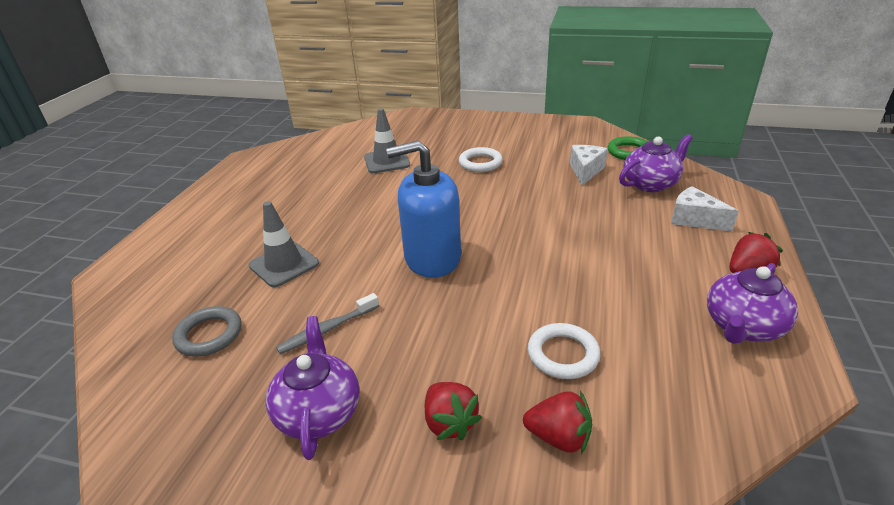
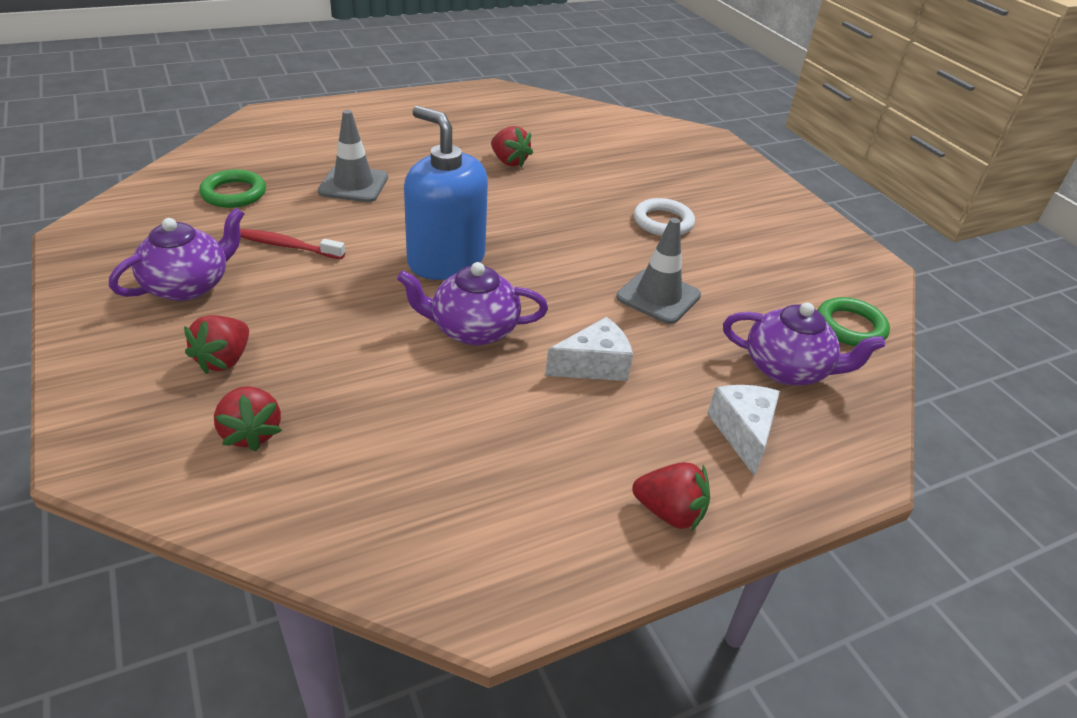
camera: 45 degrees right, 5 degrees up
(209, 335) = (234, 193): grey ring -> green ring
(327, 330) = (287, 246): grey toothbrush -> red toothbrush
(346, 187) = (509, 161): none -> red strawberry
(387, 161) = (587, 163): grey traffic cone -> grey traffic cone (658, 296)
(563, 354) = (369, 399): white ring -> none
(585, 171) = (748, 305): white cheese -> white cheese (594, 365)
(743, 327) = (541, 531): purple teapot -> purple teapot (472, 330)

